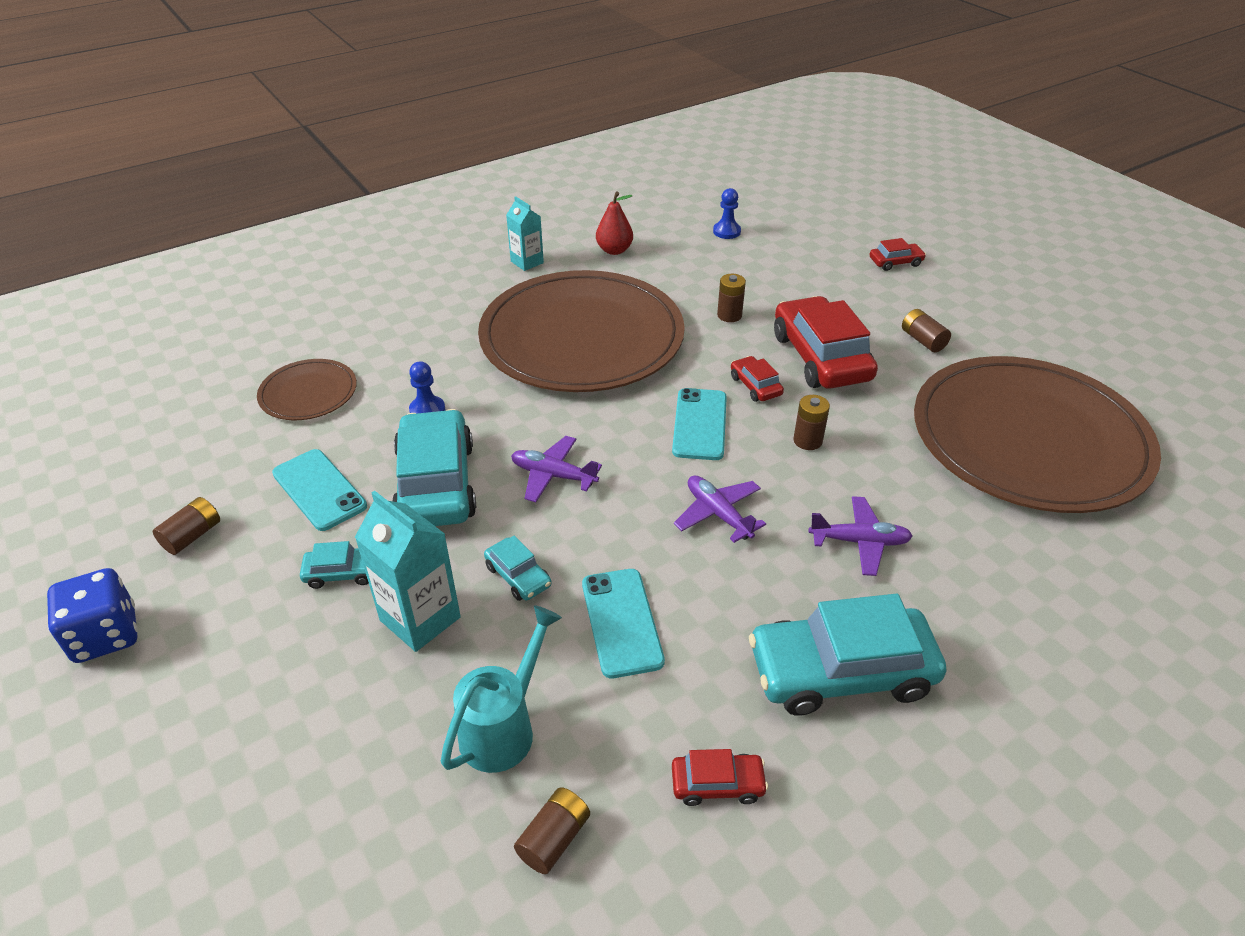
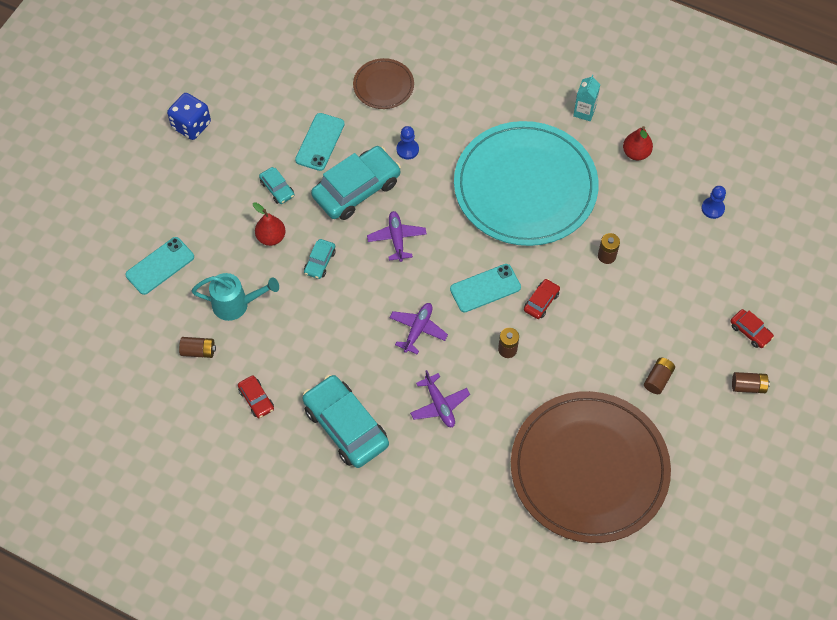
camera: 60 degrees right, 20 degrees up
(192, 536) = (260, 113): brown battery -> brown battery (748, 386)
(420, 619) = (271, 237): turquoise carton -> red pear
(582, 337) = (525, 187): brown plate -> turquoise plate
(622, 622) = (319, 320): turquoise phone -> turquoise phone (160, 266)
(820, 357) = (596, 326): red car -> none

